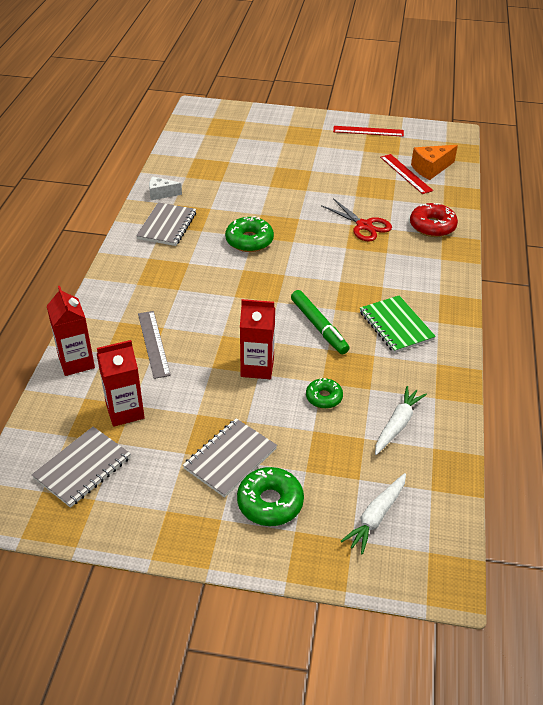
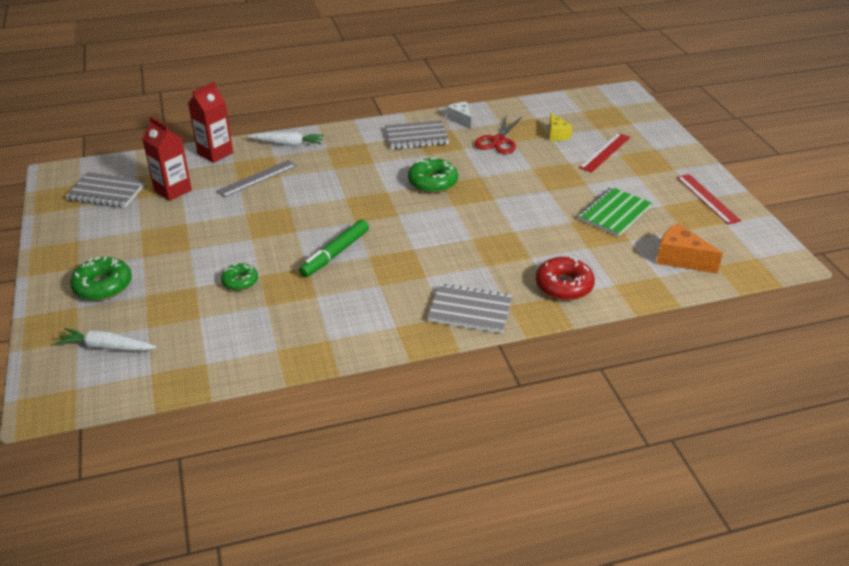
camera: 65 degrees right, 5 degrees down
(230, 157) = (557, 135): none -> yellow cheese
(230, 459) = (143, 253): grey notebook -> grey notebook (470, 311)
(257, 367) = (258, 236): red carton -> none
(364, 226) = (520, 240): red scissors -> red scissors (498, 141)
(396, 326) = (369, 300): green notebook -> green notebook (614, 213)
(397, 424) = (226, 333): white carrot -> white carrot (288, 144)
(406, 173) = (650, 244): red ruler -> red ruler (605, 152)

